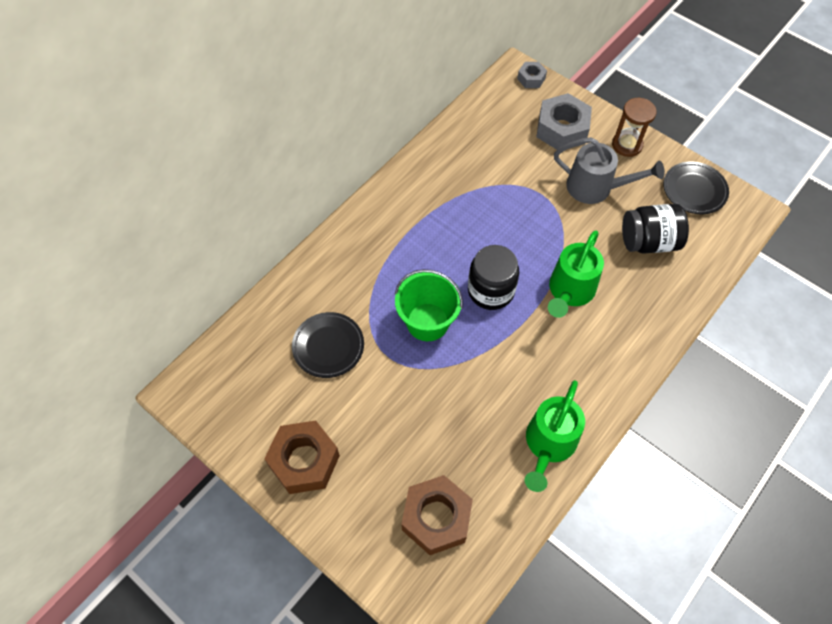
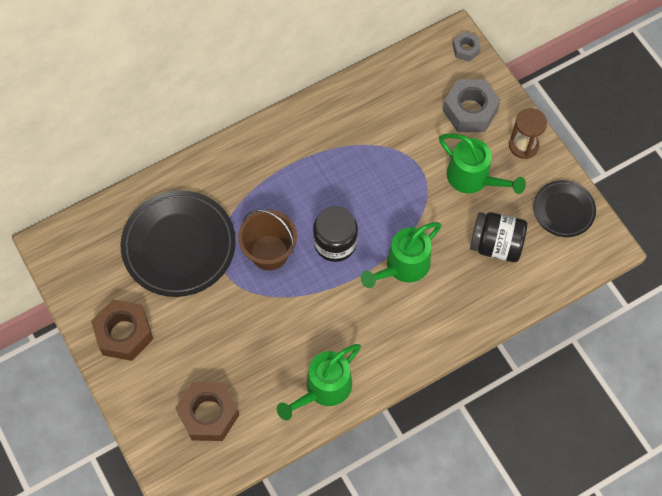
camera: 20 degrees right, 5 degrees up
(328, 346) = (179, 246): black plate -> black plate, size x1.80
(427, 322) = (269, 252): green bucket -> brown bucket
(596, 188) = (474, 178): grey watering can -> green watering can

